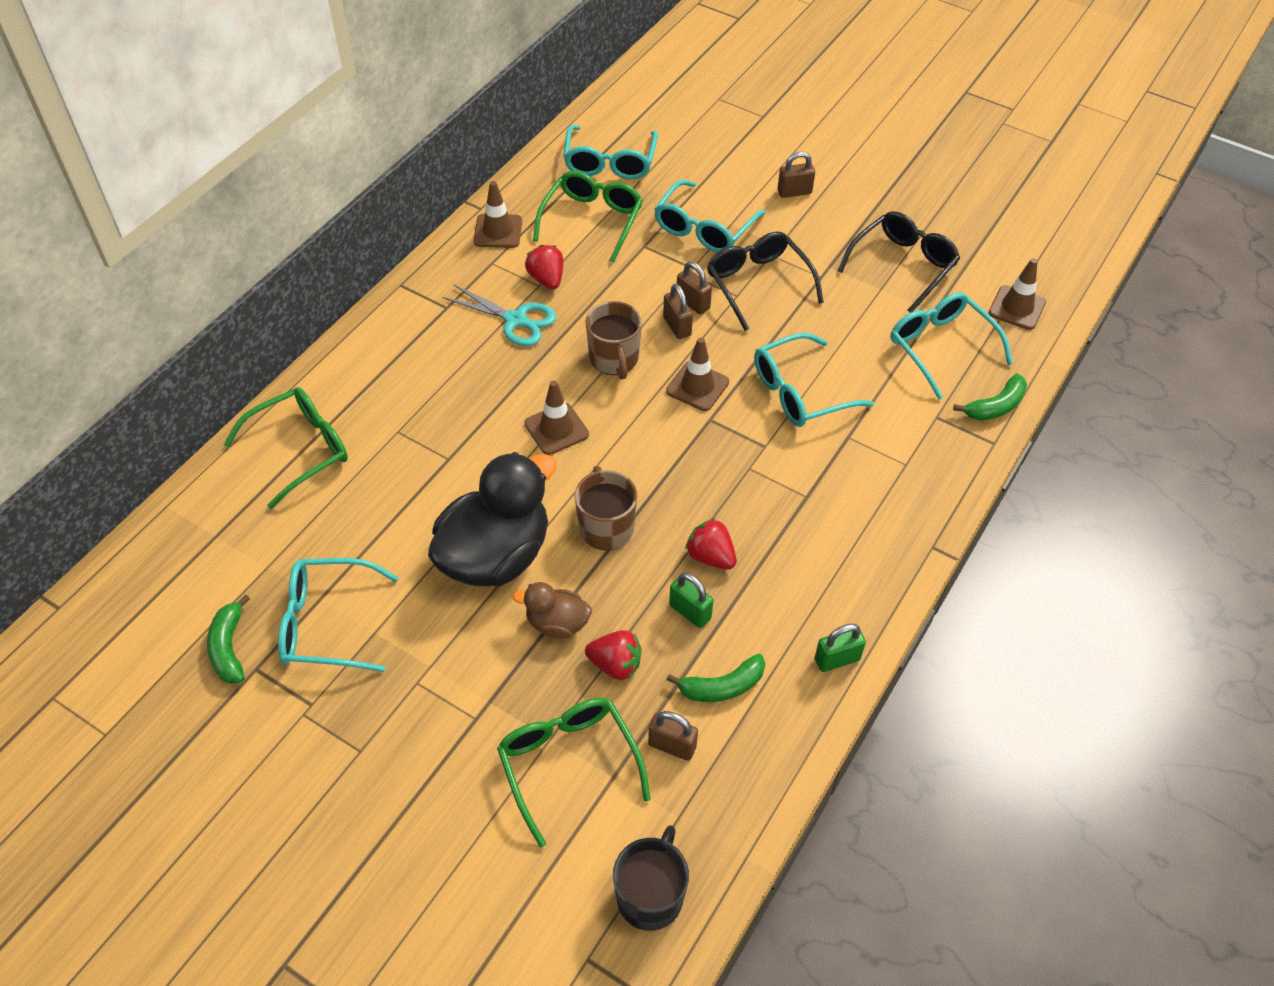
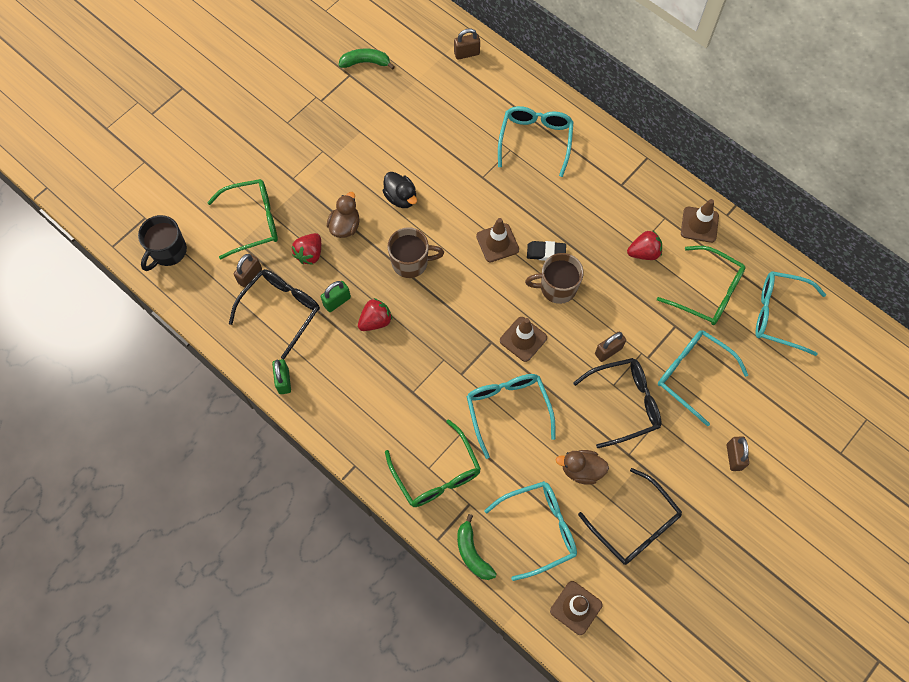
camera: 100 degrees right, 15 degrees up
(300, 450) = (503, 96): green glasses -> green glasses (436, 473)
(327, 623) = (371, 109): turquoise glasses -> turquoise glasses (535, 140)
(495, 556) = (401, 197): black duck -> black duck, size x0.49
(516, 320) = (603, 228): turquoise scissors -> none
(563, 375) = (546, 252): none -> black eraser
(650, 895) = (168, 252): black mug -> black mug turned 90 degrees clockwise
(677, 326) = (585, 335): brown padlock -> brown padlock (466, 53)
(722, 686) = (281, 310): green banana -> black glasses
(854, 316) = (581, 470): none -> brown duck

